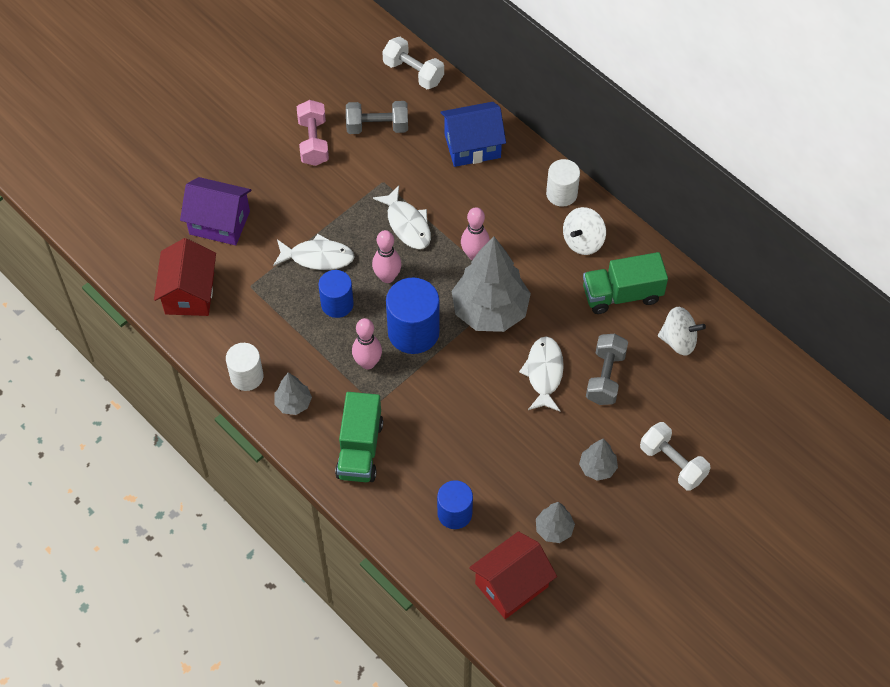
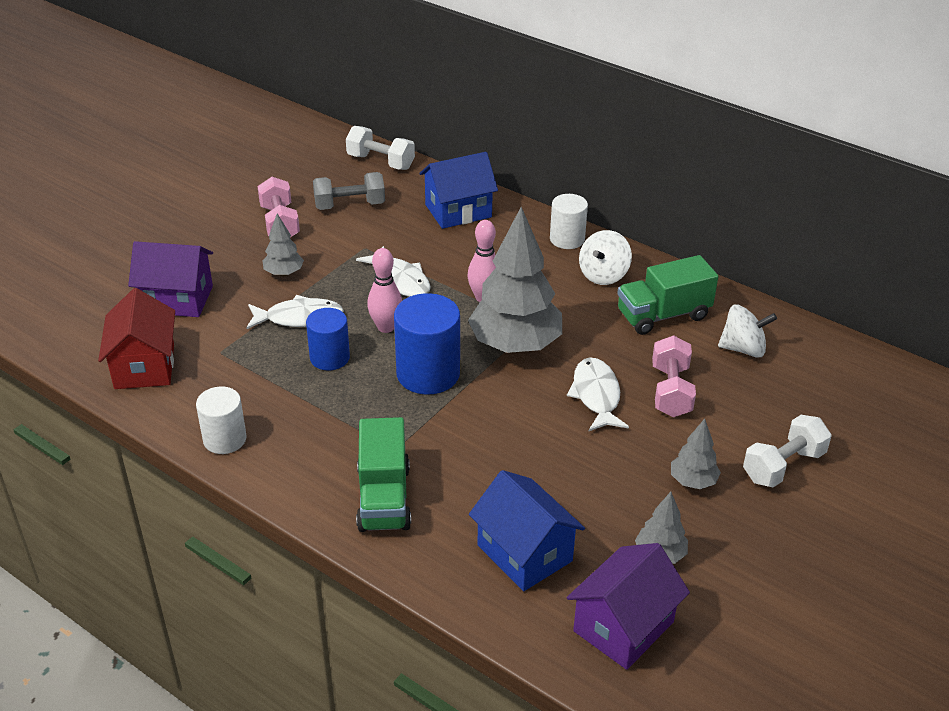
camera: 10 degrees left, 20 degrees down
(293, 403) = (289, 460): grey tree -> grey tree (284, 273)
(368, 363) = (377, 409): pink bowling pin -> none
(454, 513) = (524, 553): blue cylinder -> blue house
(511, 585) = (623, 626): red house -> purple house
(605, 377) = (670, 391): grey dumbbell -> pink dumbbell
(672, 463) = (783, 466): white dumbbell -> white dumbbell turned 75 degrees counterclockwise

